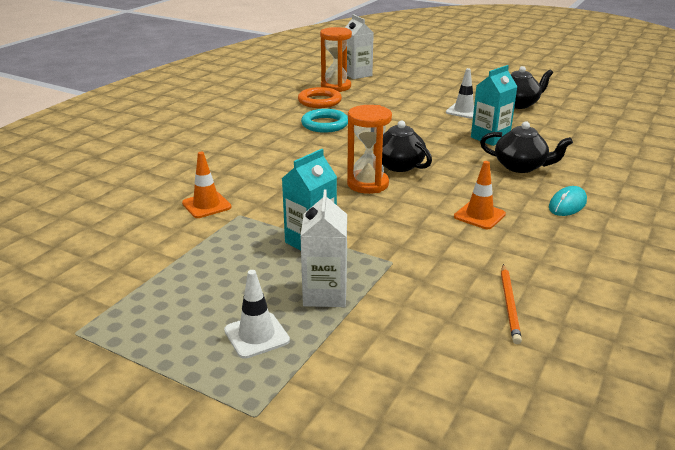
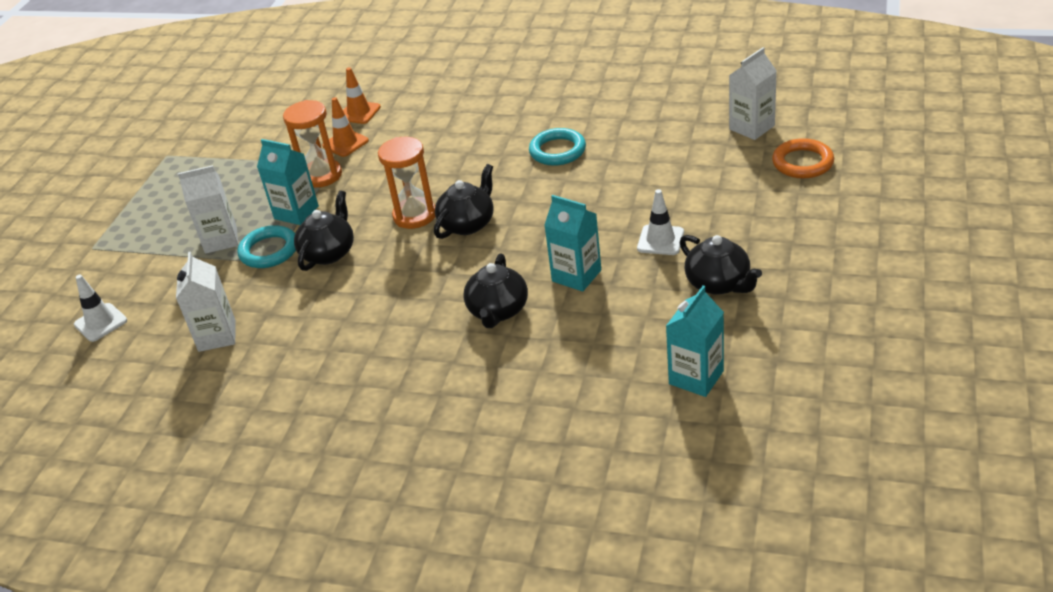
camera: 80 degrees right, 10 degrees up
(256, 335) = (168, 225): white traffic cone -> white traffic cone (100, 322)
(319, 101) = (629, 128): orange ring -> orange ring (802, 163)
(336, 87) = (689, 125): orange hourglass -> orange hourglass (321, 176)
(370, 262) = (269, 251): none -> turquoise ring
(397, 229) = (329, 252): none -> black teapot
(479, 215) = (368, 297): orange traffic cone -> orange traffic cone (359, 112)
(509, 305) = (217, 336): orange pencil -> white carton
(567, 204) = (410, 355): turquoise mouse -> none
(608, 121) = (696, 377): none -> turquoise carton

